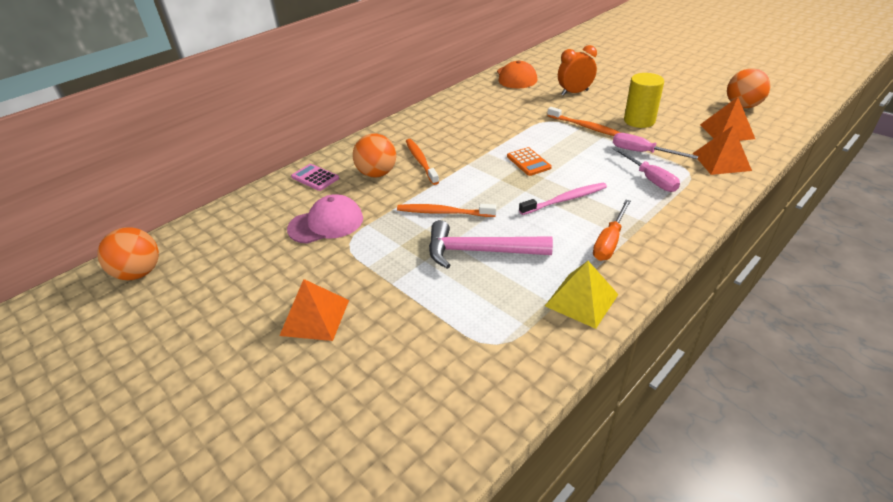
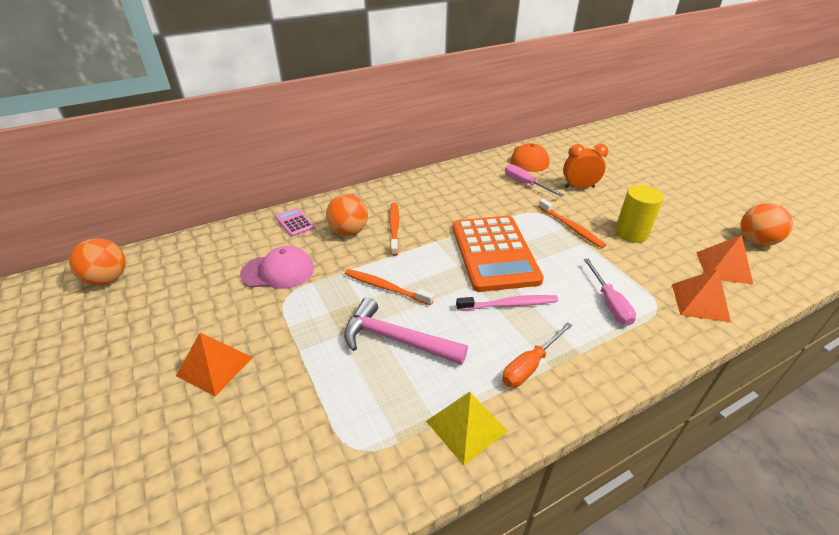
camera: 15 degrees right, 0 degrees up
(528, 162) = (494, 253): orange calculator -> orange calculator, size x2.41
(642, 152) = (616, 270): pink screwdriver -> pink screwdriver (525, 184)

